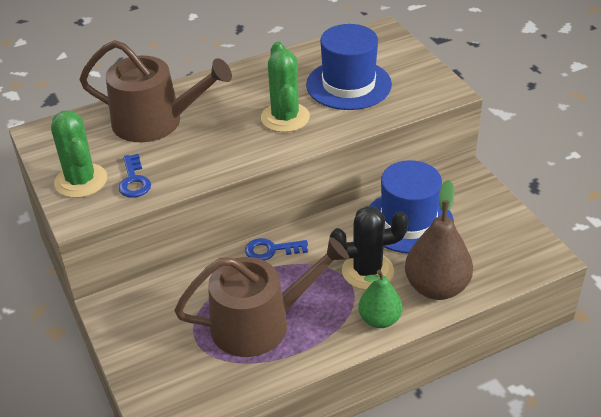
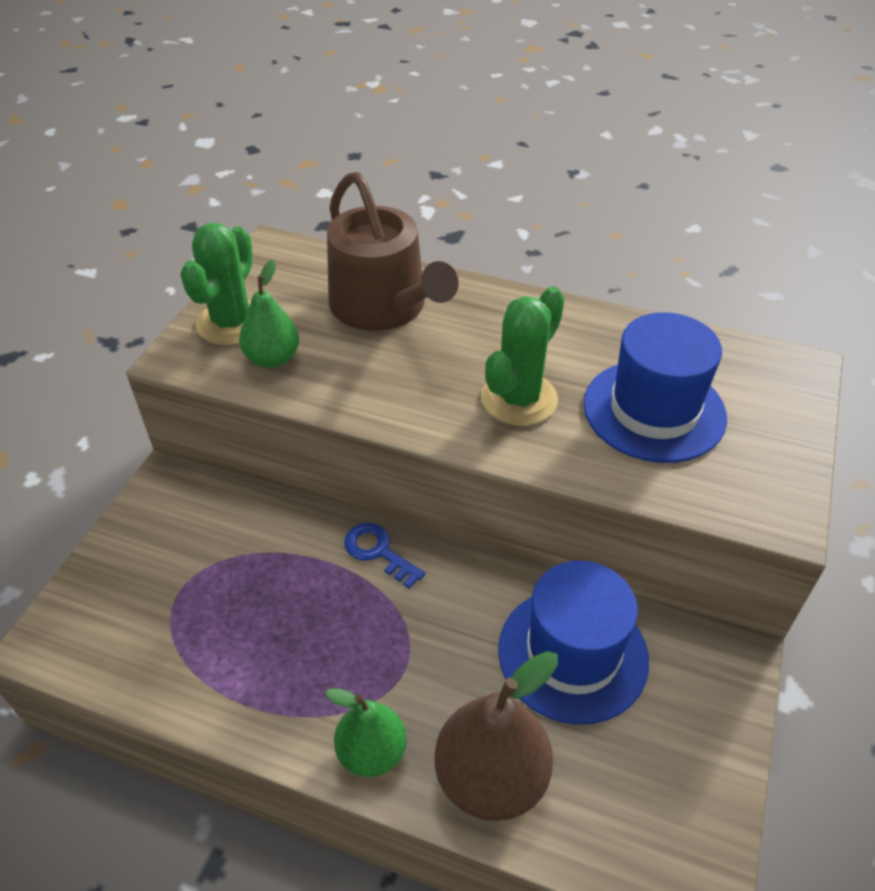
camera: 45 degrees right, 5 degrees up
(134, 180) = (273, 358): blue key -> green pear
(259, 323) = (255, 628): brown watering can -> none
(367, 271) = (441, 675): black cactus -> none

